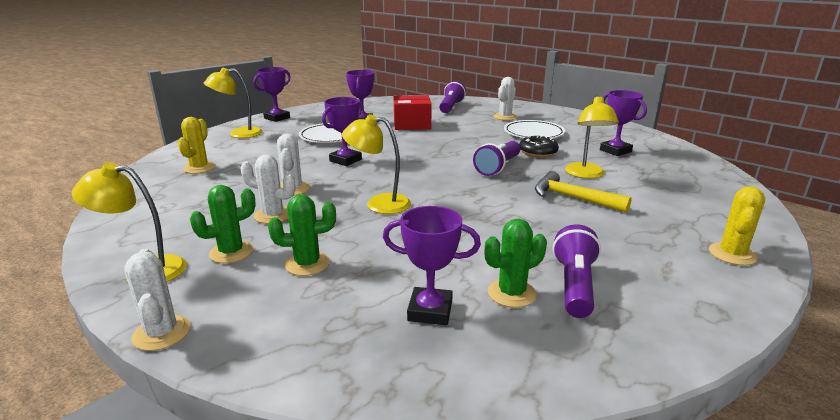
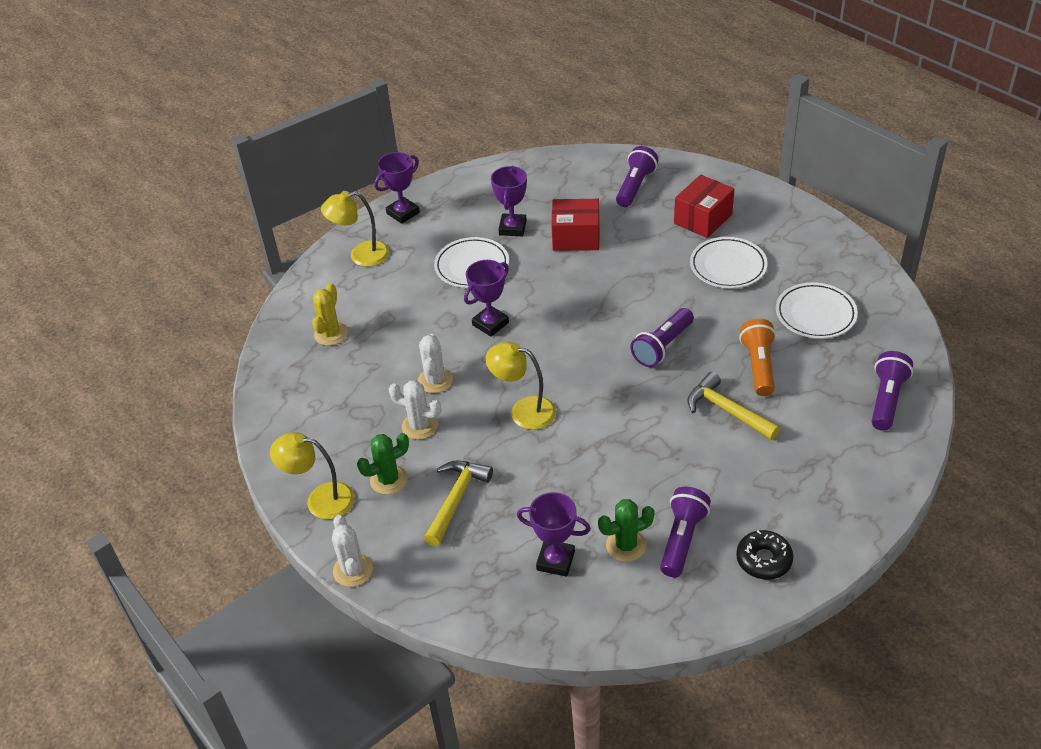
camera: 10 degrees right, 20 degrees up
(307, 264) = (456, 499): green cactus -> yellow hammer
(505, 117) = (703, 219): white cactus -> red box
(538, 152) = (719, 314): black donut -> black donut (763, 560)
(586, 174) = (758, 366): yellow lamp -> orange flashlight
(615, 151) = (815, 314): purple trophy -> white plate
(710, 188) = (886, 399): none -> purple flashlight
(732, 254) = (844, 508): yellow cactus -> none

